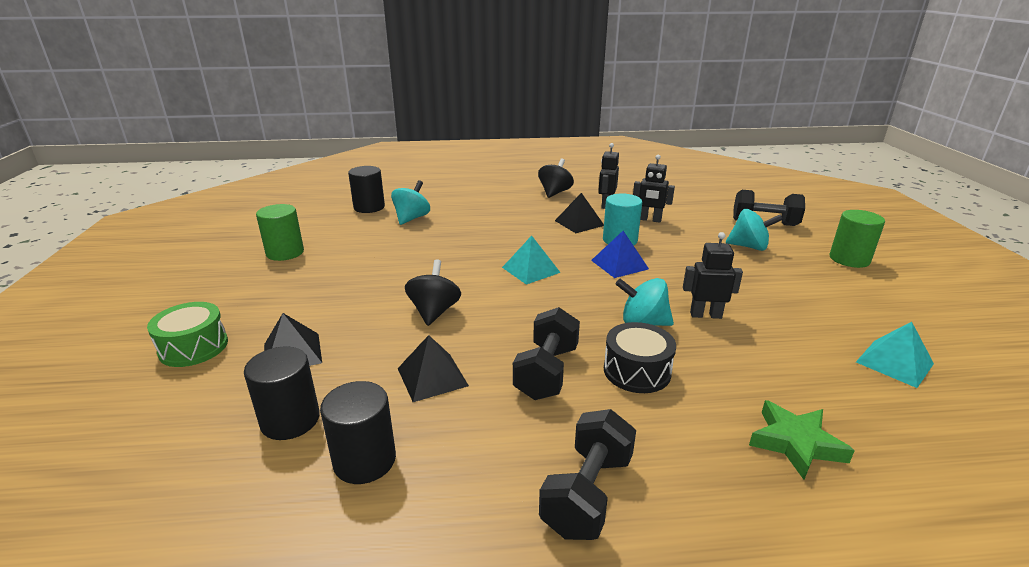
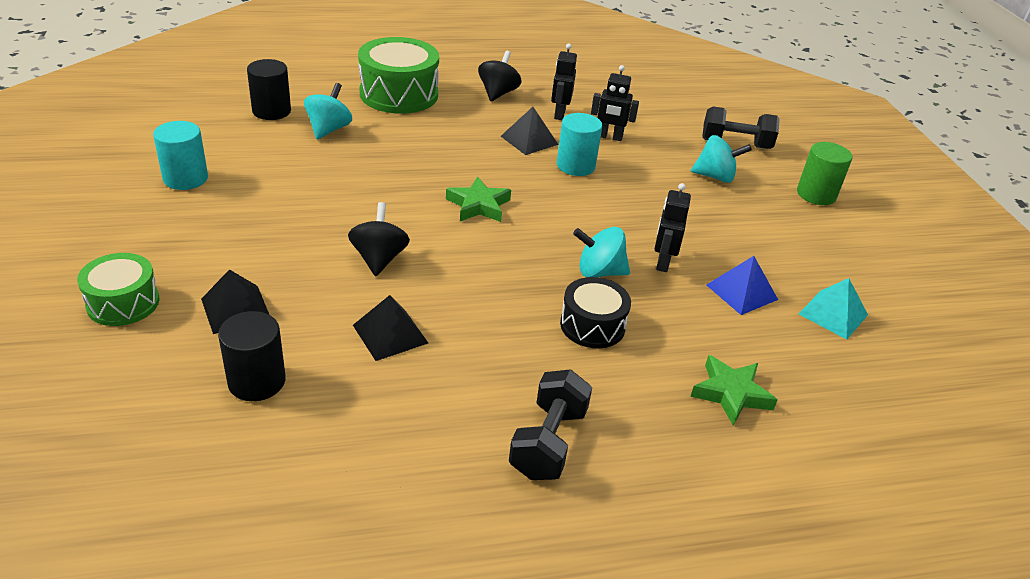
camera: 10 degrees left, 10 degrees up
(285, 253) = (185, 178): green cylinder -> turquoise cylinder
(364, 460) = (341, 418): black cylinder -> none
(473, 195) = (399, 94): none -> green drum
(531, 270) = (478, 205): turquoise pyramid -> green star
(546, 372) = (504, 328): black dumbbell -> none
(619, 264) = (575, 199): blue pyramid -> blue pyramid (741, 292)
(705, 315) = (662, 262): black robot -> black robot turned 75 degrees counterclockwise

